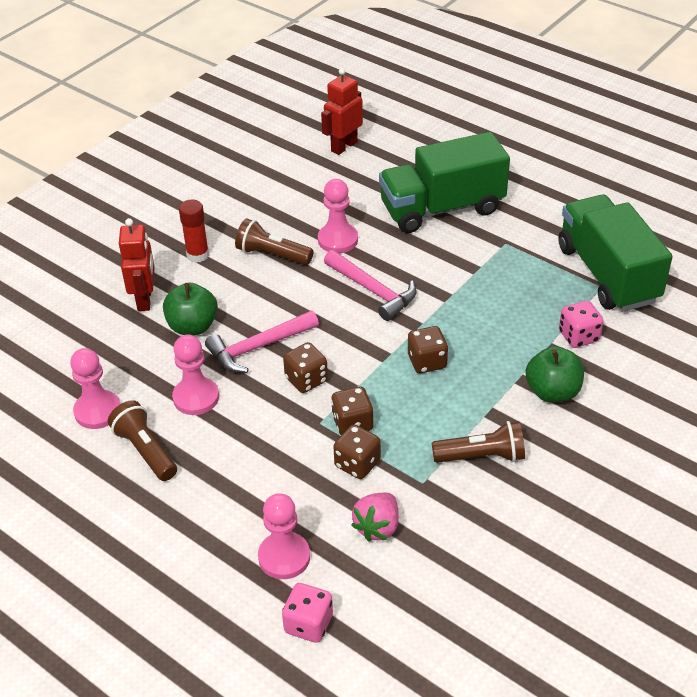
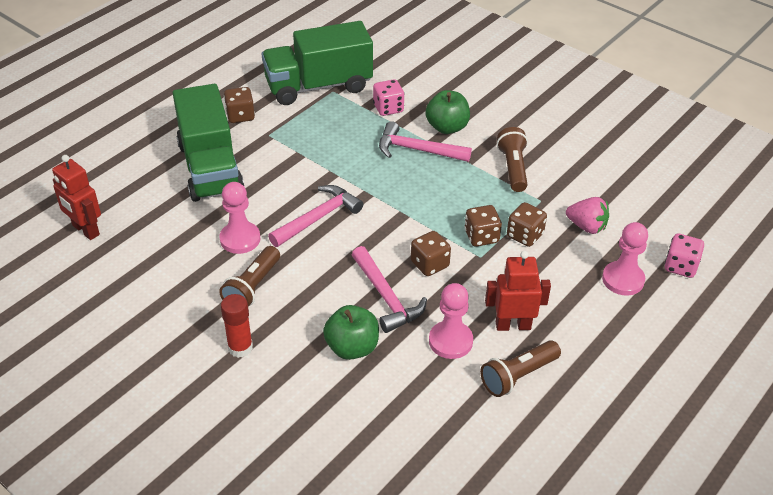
camera: 90 degrees left, 0 degrees up
(97, 411) = (468, 418): pink pawn -> none
(145, 299) = (306, 390): red robot -> red robot (513, 325)
(427, 362) = (411, 190): brown dice -> brown dice (240, 116)
(501, 365) = (417, 150): none -> pink hammer

